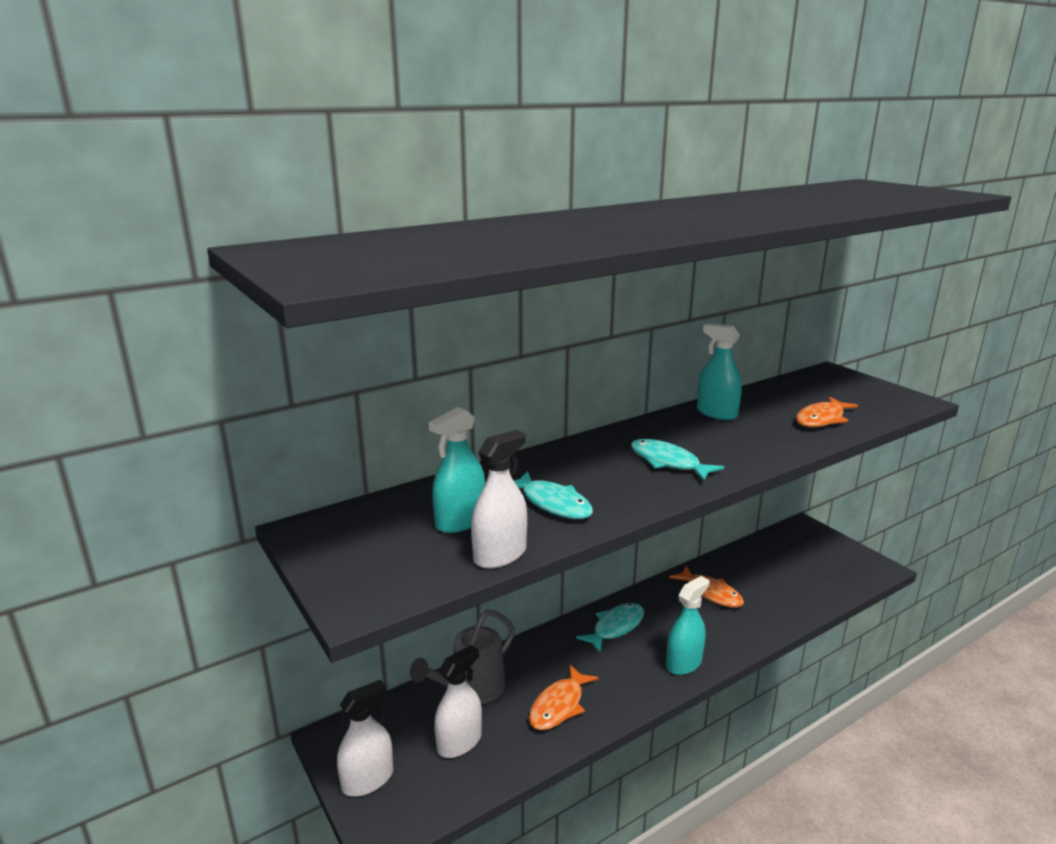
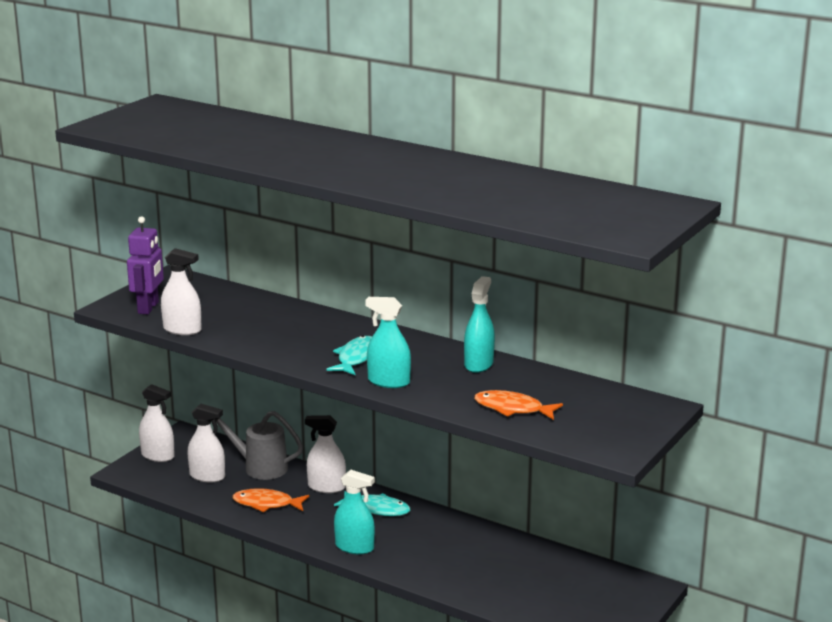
camera: 65 degrees right, 0 degrees up
(395, 569) = (148, 308): none -> purple robot
(460, 521) = (213, 311): turquoise spray bottle -> turquoise spray bottle (388, 382)
(551, 649) = (326, 487): none -> white spray bottle
(553, 503) = (257, 332): turquoise fish -> none
(710, 593) = (467, 546): orange fish -> none

